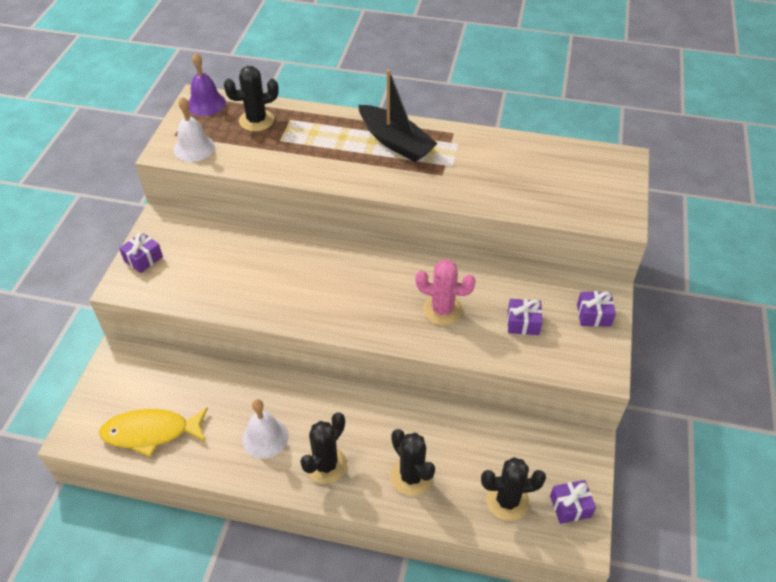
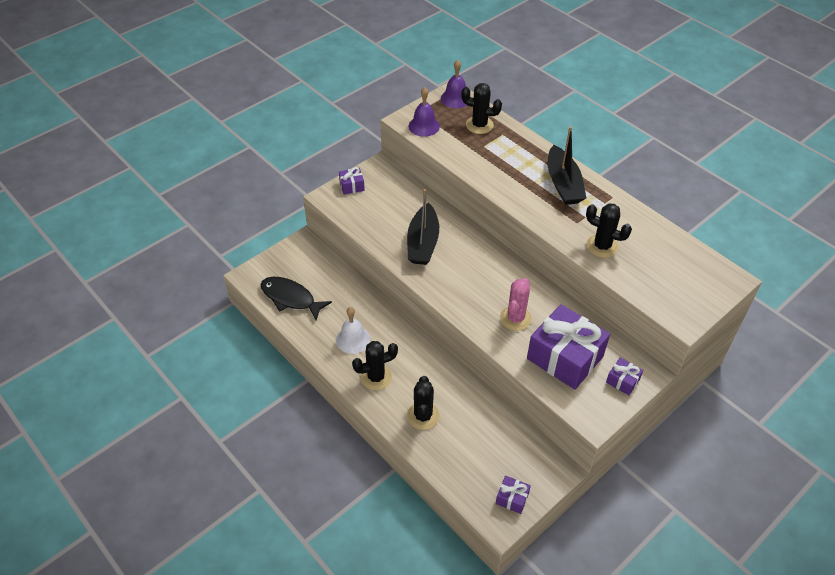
camera: 35 degrees right, 0 degrees up
(151, 432) = (291, 298): yellow fish -> black fish
(194, 148) = (424, 126): white bell -> purple bell
(278, 281) = (423, 243): none -> black boat
(442, 310) = (515, 318): pink cactus -> pink cactus turned 60 degrees clockwise
(507, 501) = (472, 468): black cactus -> black cactus (602, 246)
(523, 323) = (565, 357): purple gift -> purple gift, size x2.27

